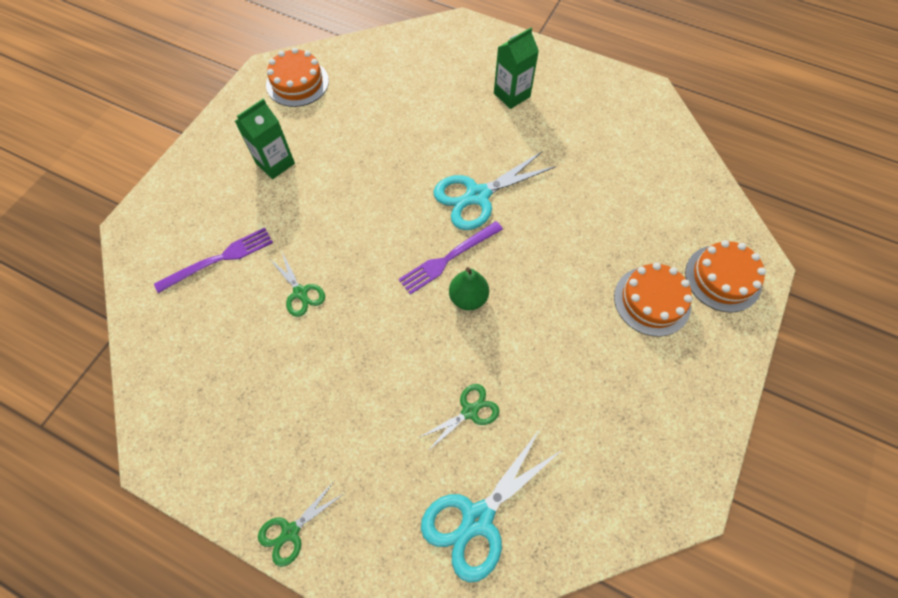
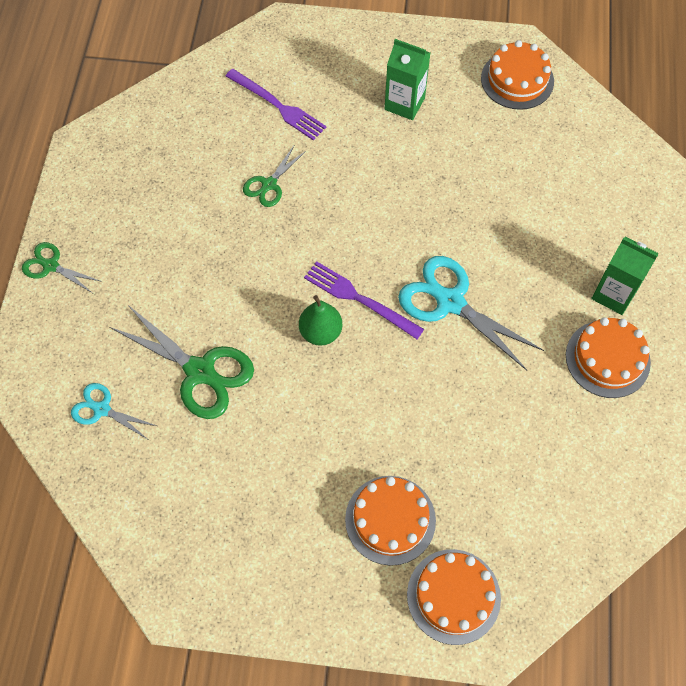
camera: 70 degrees right, 0 degrees up
(469, 411) = (200, 371): green scissors -> green scissors, size x1.81
(478, 518) = (102, 409): turquoise scissors -> turquoise scissors, size x0.55
(561, 117) = (607, 359): none -> orange cake

